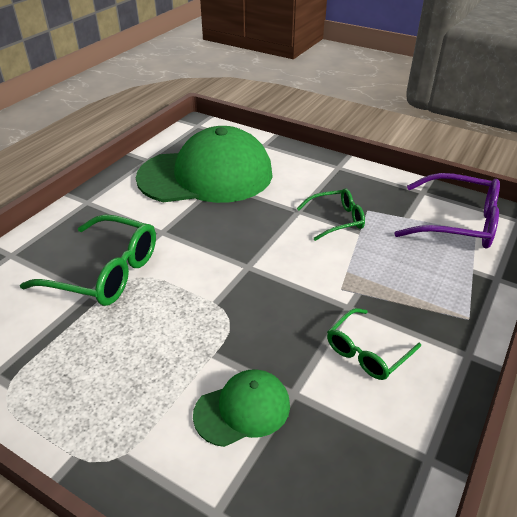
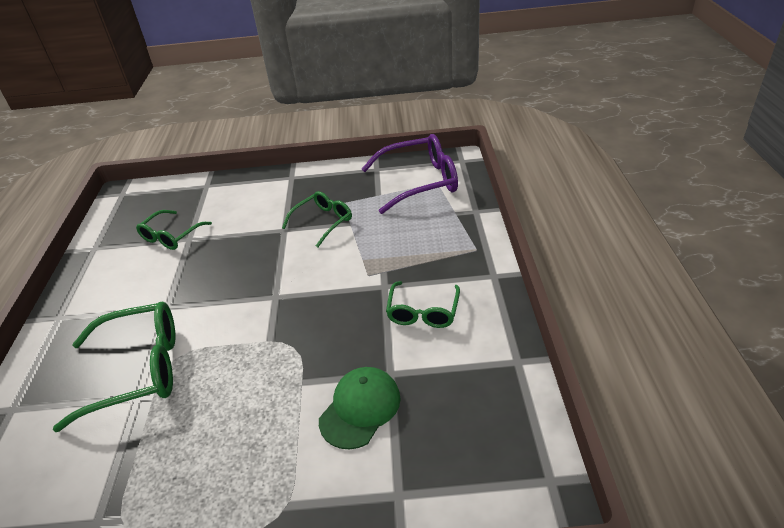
camera: 30 degrees left, 0 degrees up
(206, 175) = (171, 236): green cap -> green glasses

